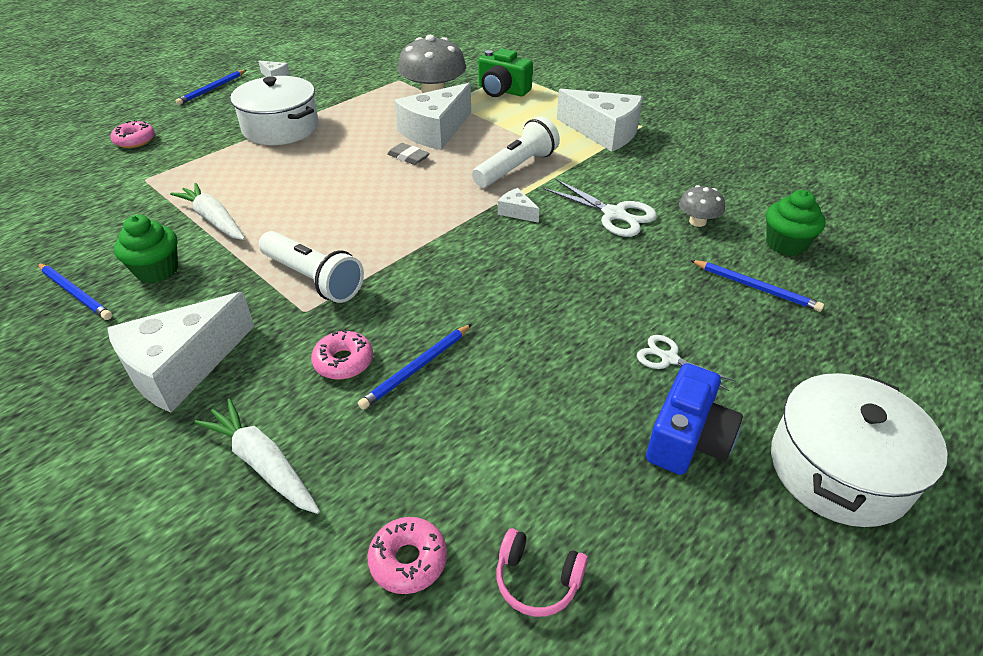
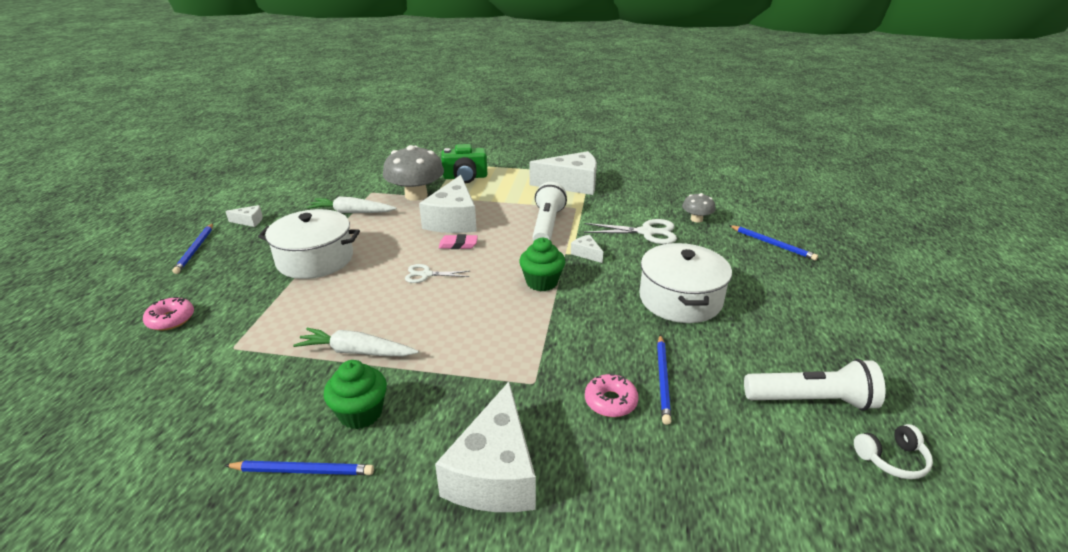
camera: 35 degrees left, 10 degrees down
(263, 463) = (654, 499): white carrot -> white carrot (352, 212)
(313, 279) = (507, 358): white flashlight -> white flashlight (812, 401)
(408, 157) = (458, 245): grey eraser -> pink eraser
(408, 560) = (821, 496): pink donut -> none
(516, 212) = (586, 253): white cheese -> white cheese turned 45 degrees clockwise
(537, 580) = (892, 459): pink headphones -> white headphones
(669, 359) = (786, 302): white scissors -> white scissors (426, 274)
(687, 439) = (851, 340): blue camera -> none
(755, 287) = (772, 244): blue pencil -> blue pencil turned 45 degrees clockwise
(785, 244) = (755, 215): green cupcake -> green cupcake (542, 282)
(838, 469) = (925, 319): white pot -> white pot (680, 299)

